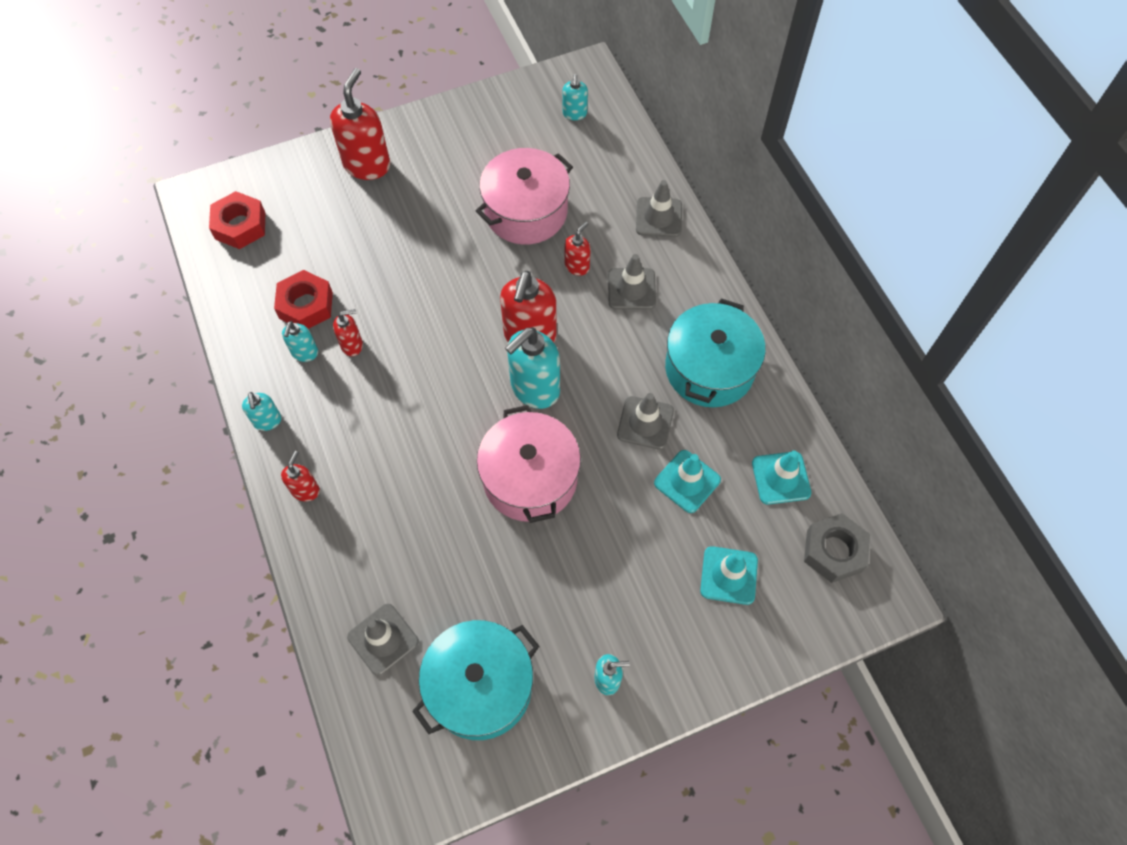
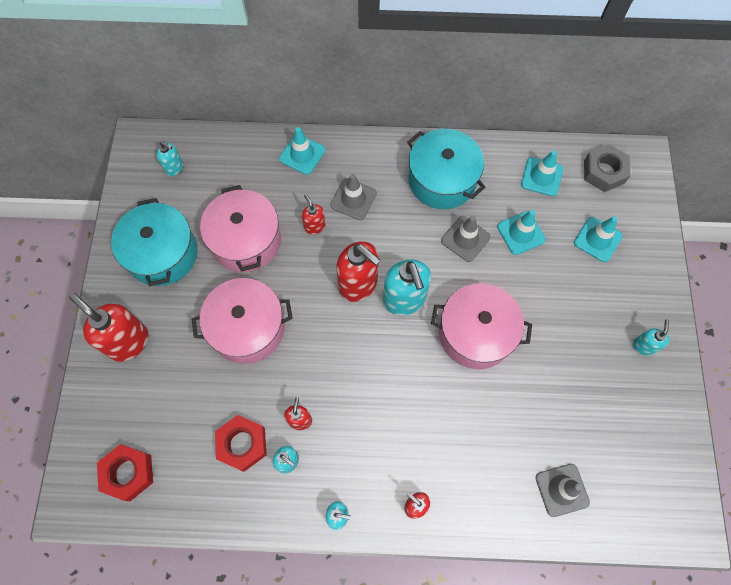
camera: 65 degrees left, 5 degrees up
(429, 256) = (248, 328): none -> pink pot
(480, 687) = (621, 433): turquoise pot -> turquoise pot (162, 254)
(658, 217) = (302, 154): grey traffic cone -> turquoise traffic cone

